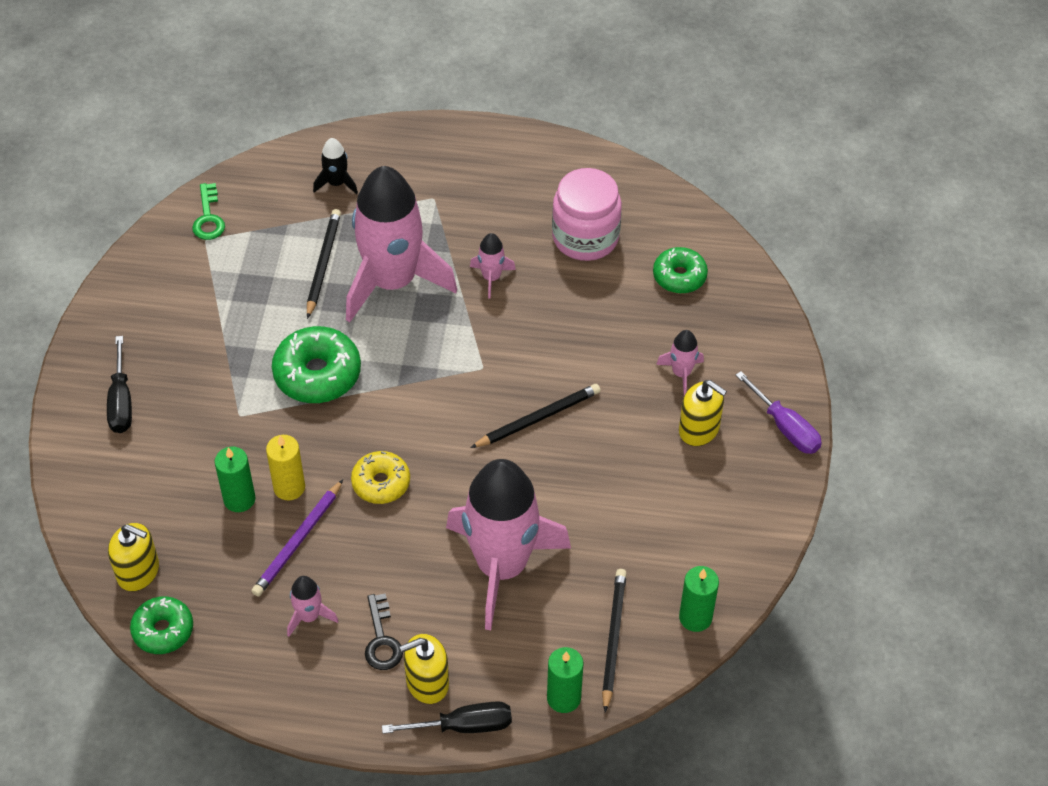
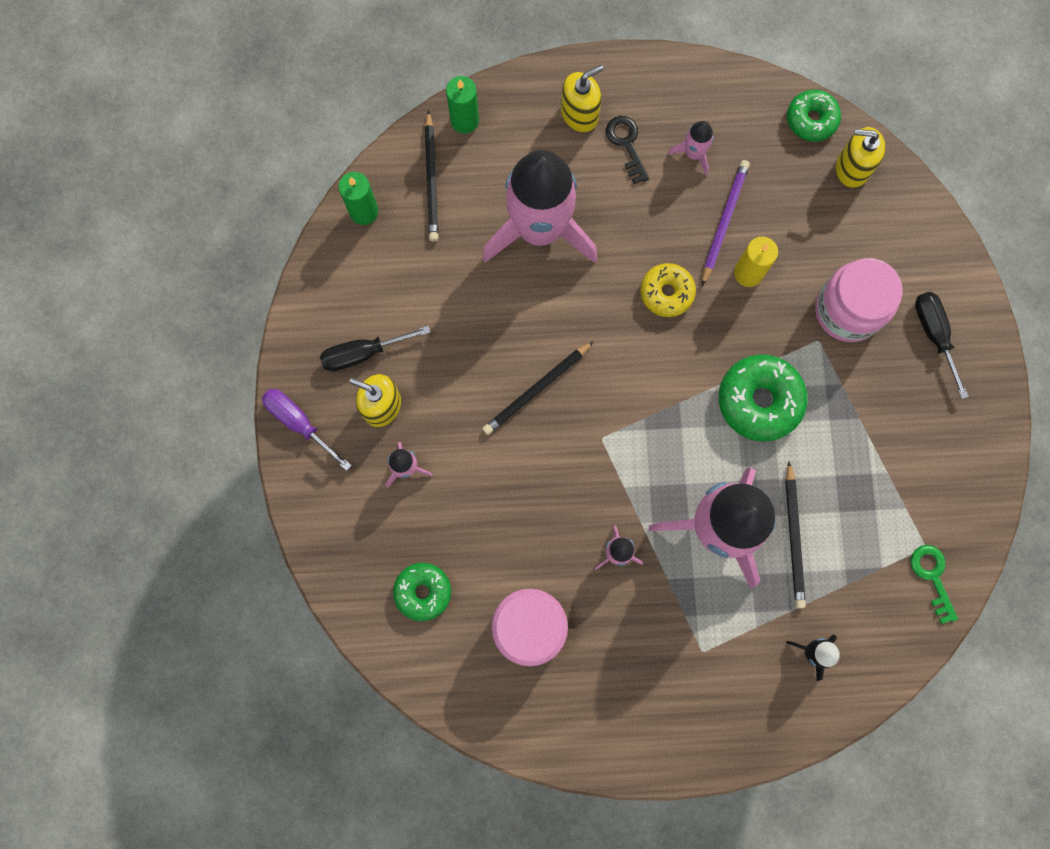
camera: 170 degrees right, 25 degrees up
(199, 437) = (847, 310): none -> pink jar
(239, 499) = (789, 253): green candle -> none
(463, 726) = (541, 83): black screwdriver -> black screwdriver (363, 353)

